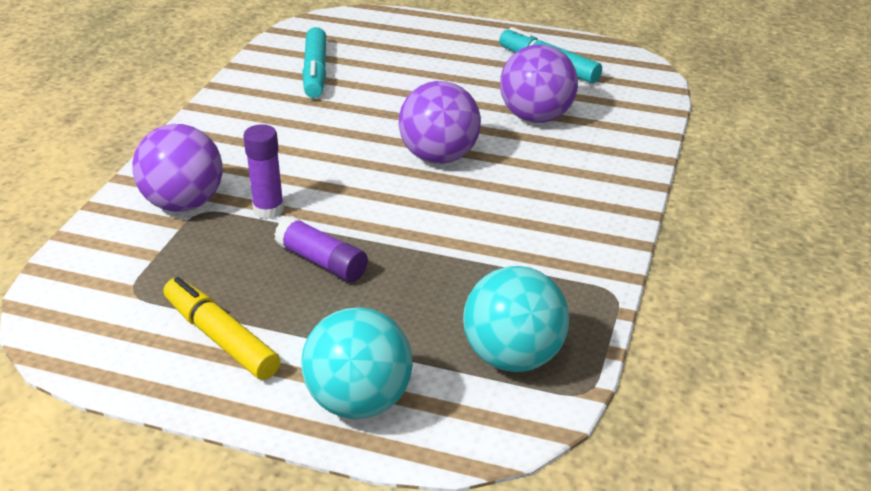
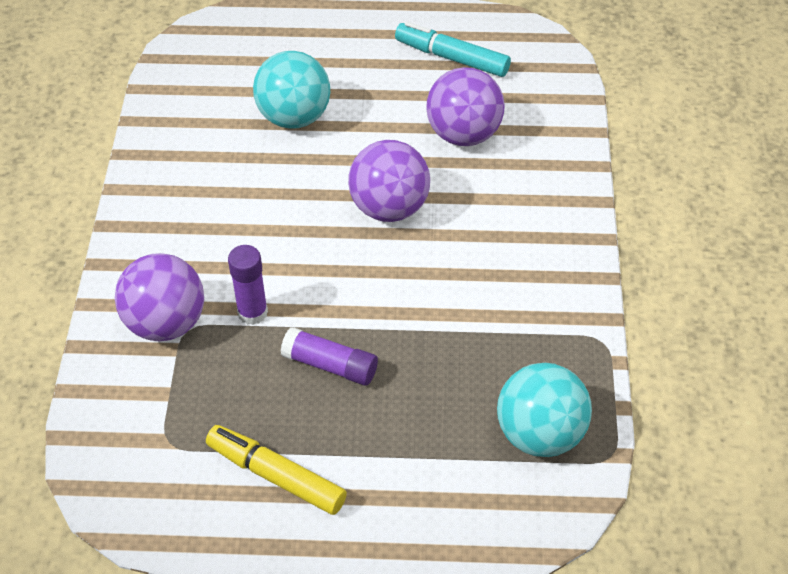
camera: 15 degrees left, 15 degrees up
(315, 72) = (219, 114): turquoise marker -> none
(359, 402) = (427, 514): turquoise ball -> turquoise ball (294, 117)

